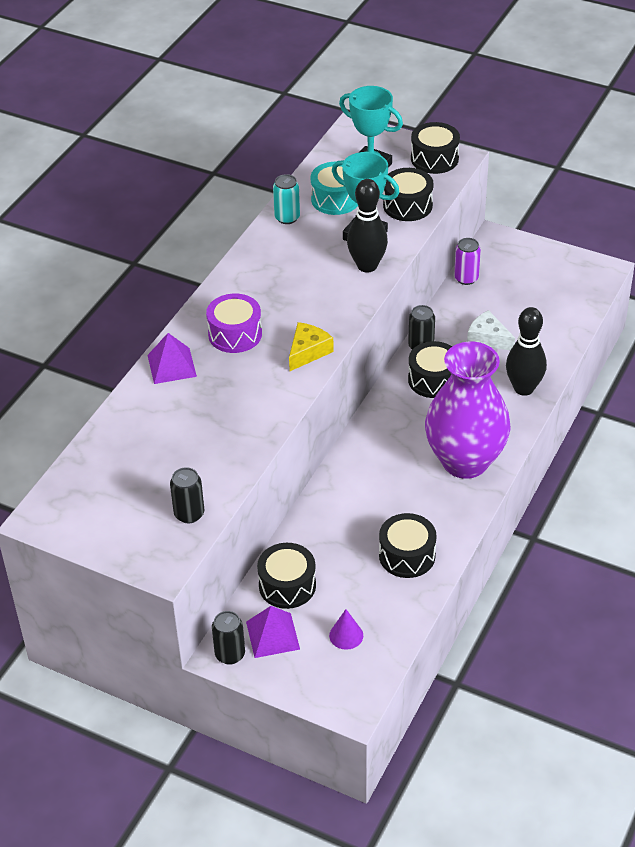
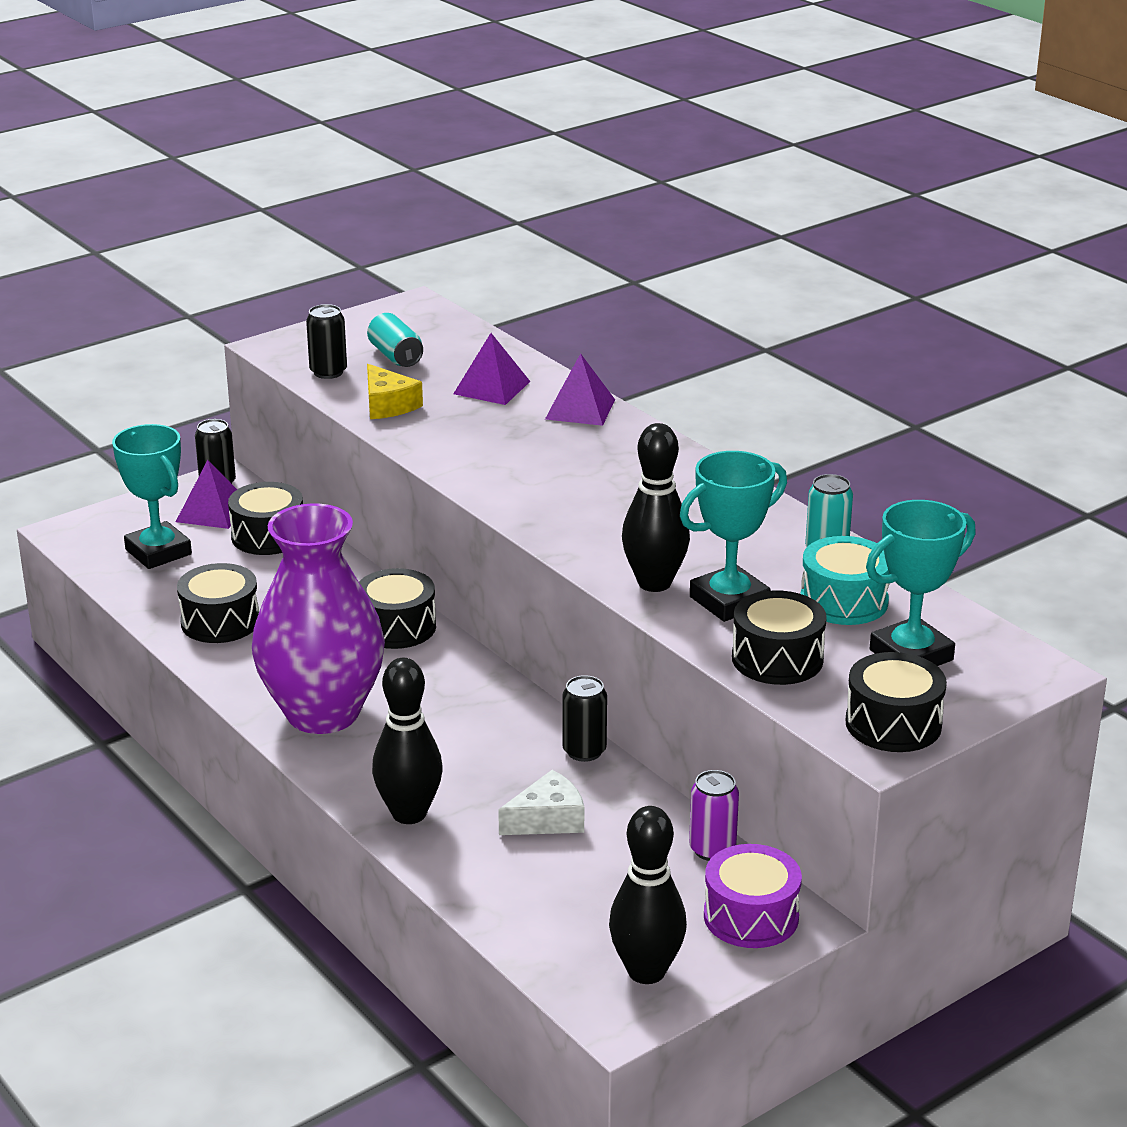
camera: 115 degrees right, 15 degrees down
(141, 489) = (395, 356): none -> turquoise can
(163, 419) = (492, 387): none -> purple pyramid
(235, 334) = (599, 458): purple drum -> purple drum (751, 916)
(308, 352) = (515, 496): yellow cheese -> yellow cheese (388, 405)
(346, 635) = (158, 552): purple cone -> turquoise trophy
(433, 380) = (503, 739): black drum -> black drum (396, 627)
(567, 271) = (646, 971): none -> black bowling pin

